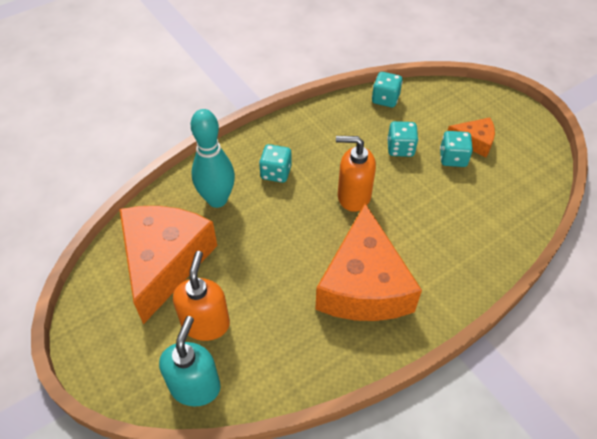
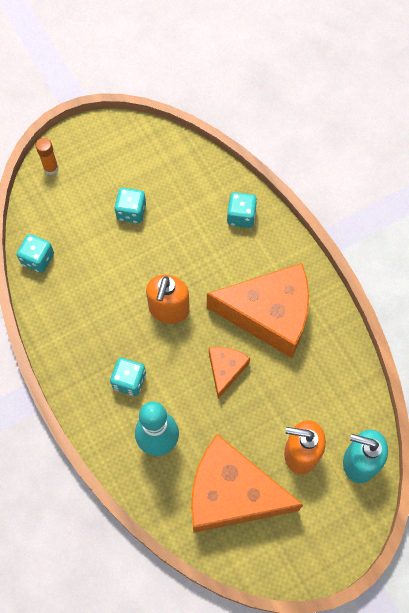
camera: 85 degrees left, 15 degrees up
(400, 148) = (112, 257): turquoise dice -> turquoise dice (241, 216)
(474, 142) = (112, 188): orange cheese -> orange cheese (225, 370)
(480, 97) = (51, 168): none -> orange glue stick

